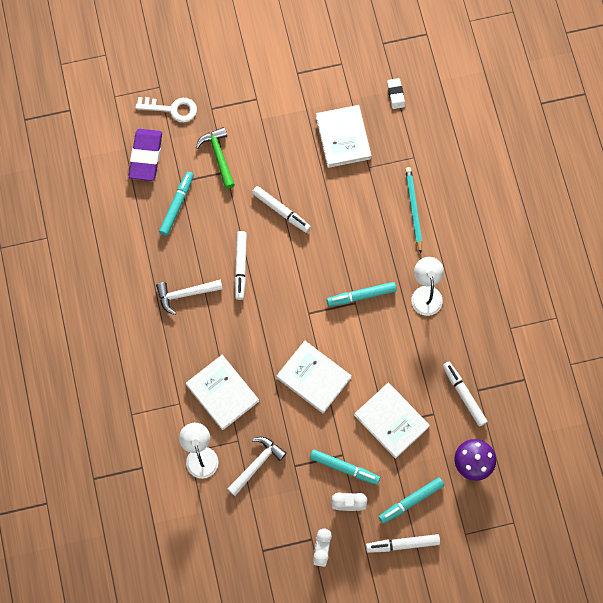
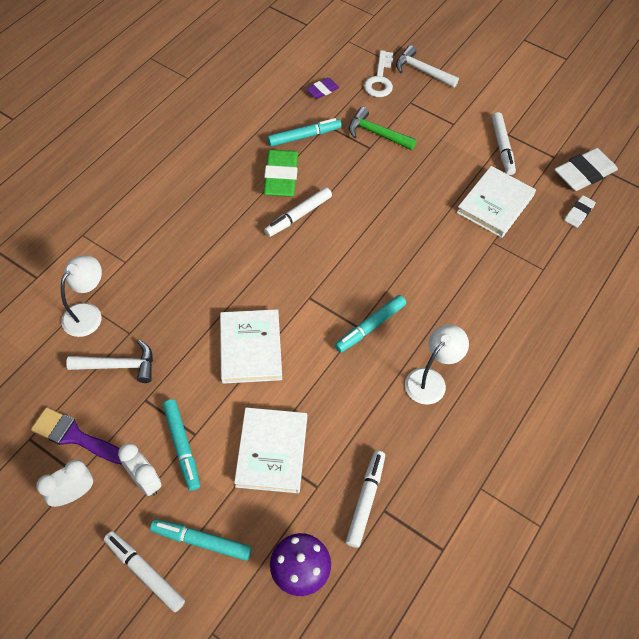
camera: 45 degrees right, 15 degrees down
(146, 156) = (322, 90): purple eraser -> purple eraser, size x0.53
(172, 109) = (380, 79): white key -> white key turned 45 degrees clockwise
(185, 294) = (232, 195): white hammer -> white hammer (422, 71)
(198, 250) = (281, 176): none -> green eraser
(218, 156) = (377, 133): green hammer -> green hammer turned 90 degrees counterclockwise
(222, 393) = (165, 287): white book -> none
(281, 211) = (380, 208): white marker -> white marker (502, 147)
(284, 523) = (75, 436): none -> purple brush
(361, 296) = (370, 327): turquoise marker -> turquoise marker turned 75 degrees counterclockwise
(370, 59) = (584, 173): none -> white eraser
(413, 209) = (497, 305): turquoise pencil -> none

